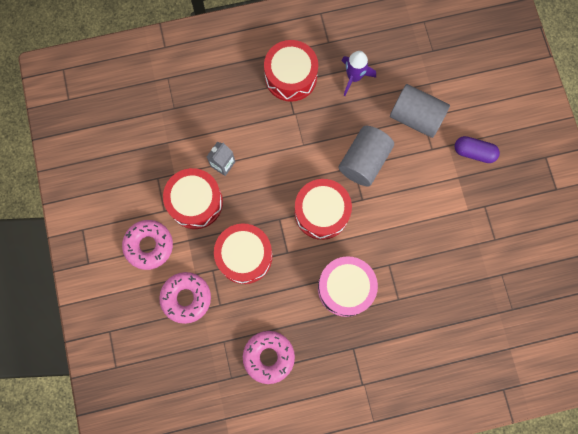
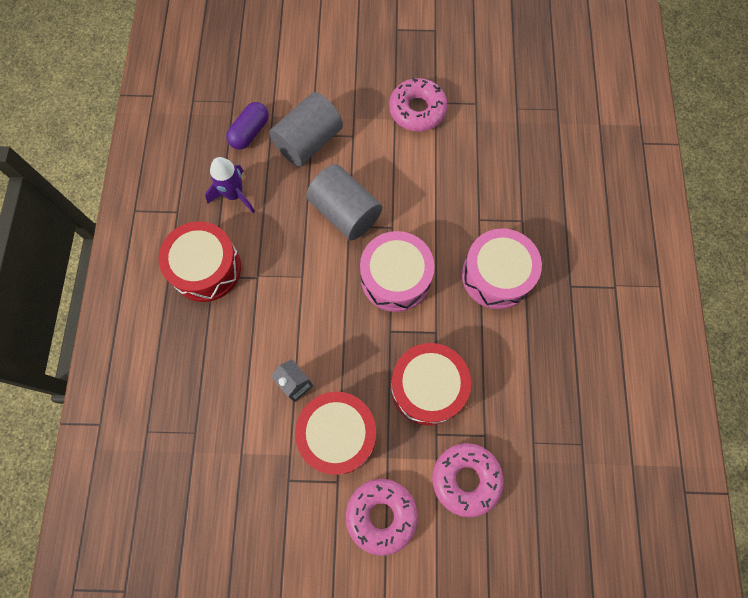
camera: 75 degrees left, 5 degrees down
(268, 357) = (563, 389): pink donut -> pink donut (417, 110)
(321, 212) = (395, 278): red drum -> pink drum
(474, 152) = (370, 95): purple capsule -> purple capsule (250, 132)

